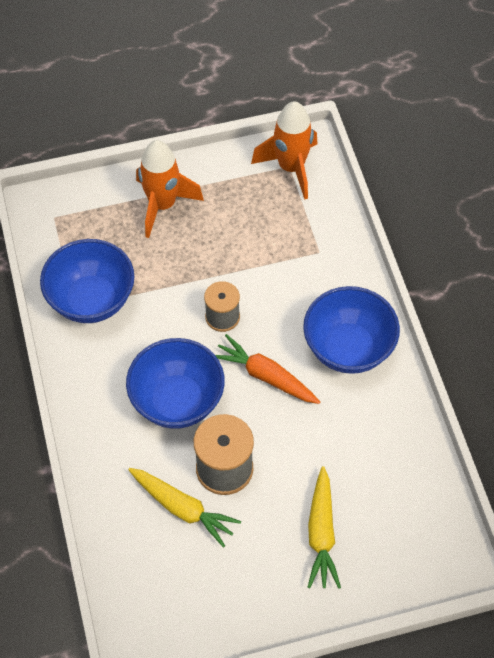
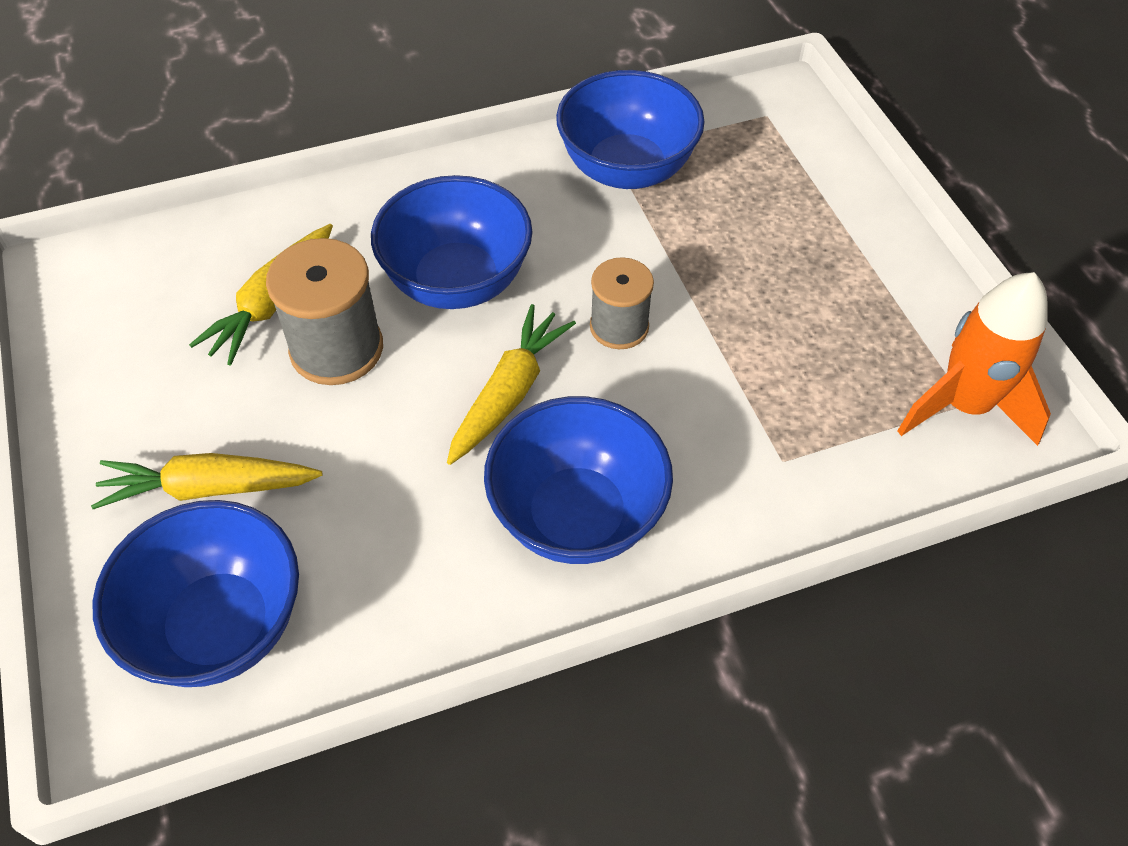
camera: 85 degrees right, 5 degrees down
(162, 205) = (824, 234): orange rocket -> none
(265, 376) = (509, 392): orange carrot -> yellow carrot
(407, 519) = (220, 626): none -> blue bowl

